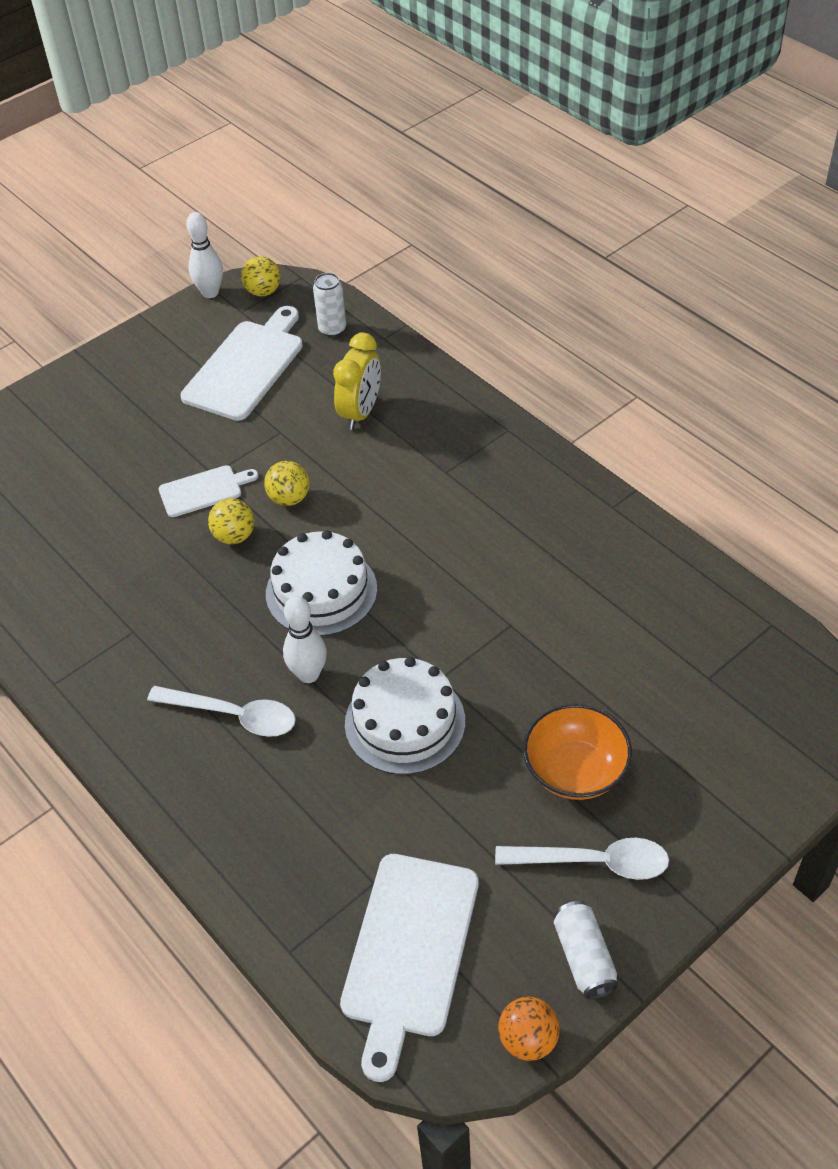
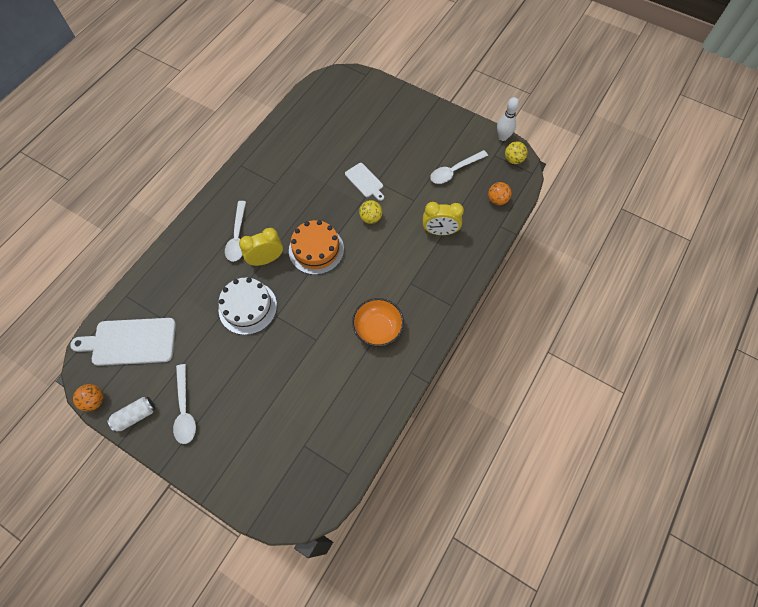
camera: 70 degrees right, 15 degrees up
(234, 536) = (340, 203): yellow ball -> none
(246, 367) = (454, 171): white cutting board -> white spoon
(308, 674) = (266, 259): white bowling pin -> yellow clock
(321, 591) = (316, 250): white cake -> orange cake
(332, 329) = (497, 200): white can -> orange ball
(575, 770) = (234, 390): orange bowl -> orange bowl (378, 328)

